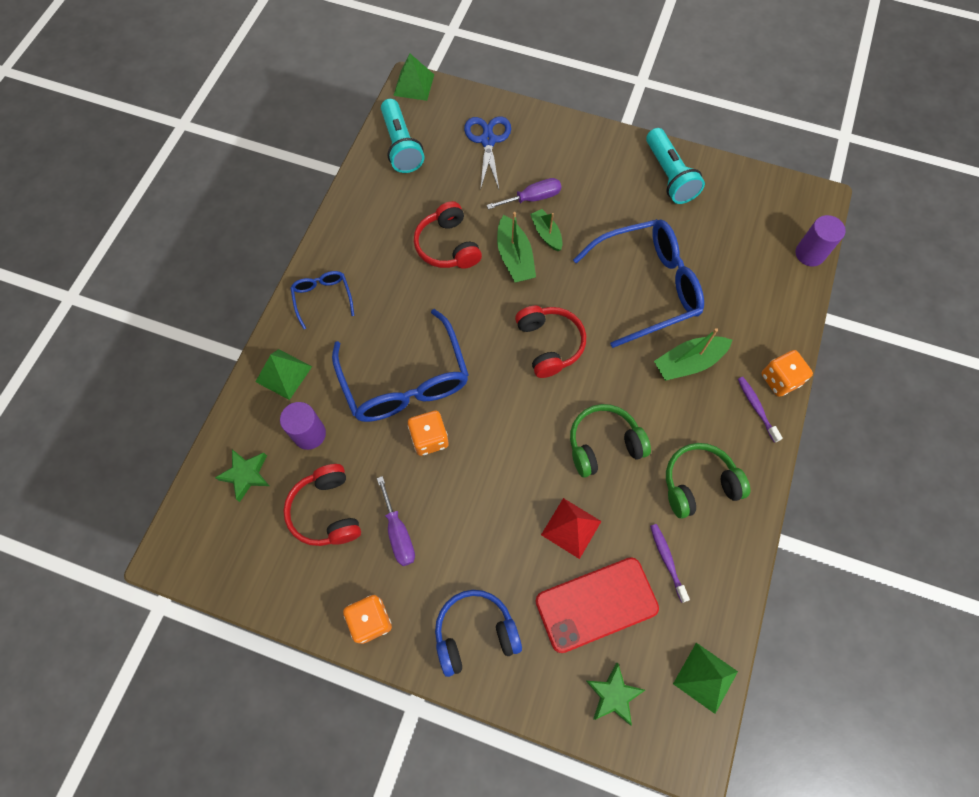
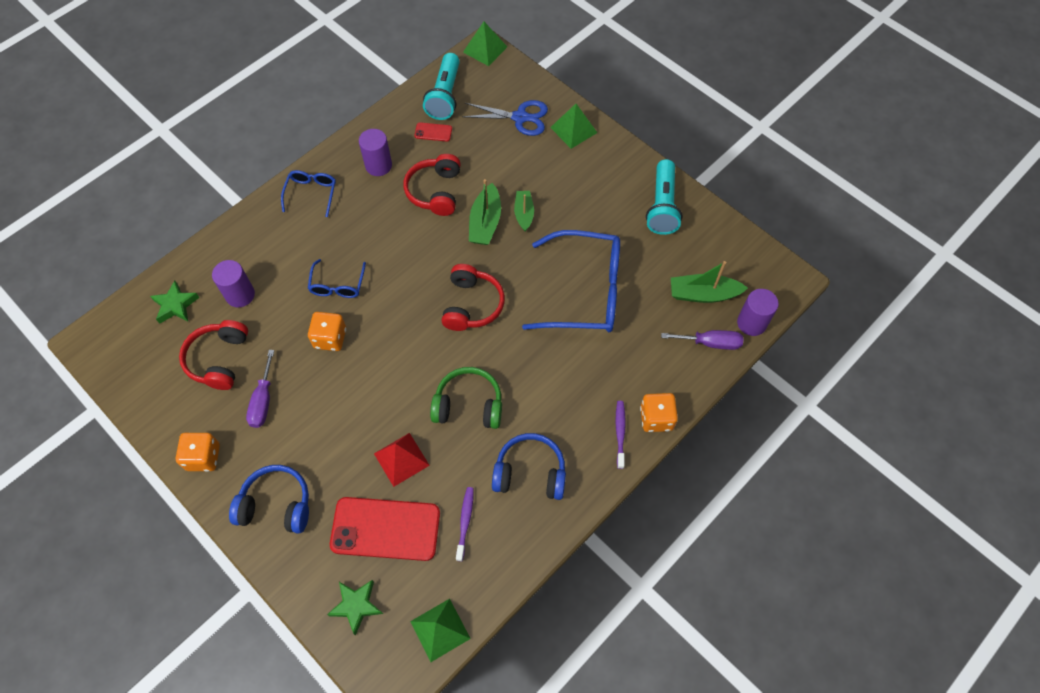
camera: 25 degrees right, 5 degrees down
(284, 374) = (247, 240): green pyramid -> green pyramid (573, 130)
(375, 242) = (378, 165): none -> purple cylinder
(405, 381) = (337, 285): blue glasses -> blue glasses, size x0.49
(411, 187) = (433, 132): none -> red phone
(488, 140) = (520, 117): blue scissors -> blue scissors turned 75 degrees clockwise
(532, 198) = (530, 179): purple screwdriver -> purple screwdriver (710, 343)
(688, 363) = (582, 370): green boat -> green boat (703, 294)
(698, 484) = (530, 472): green headphones -> blue headphones

